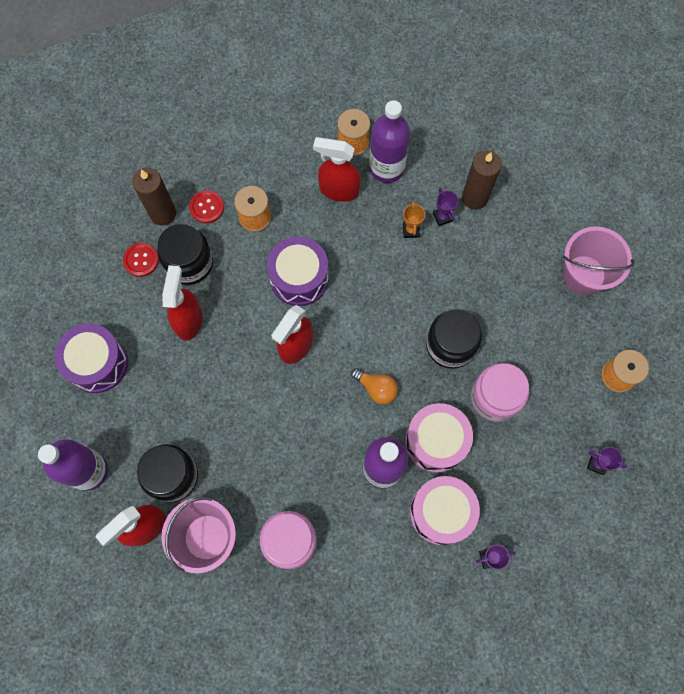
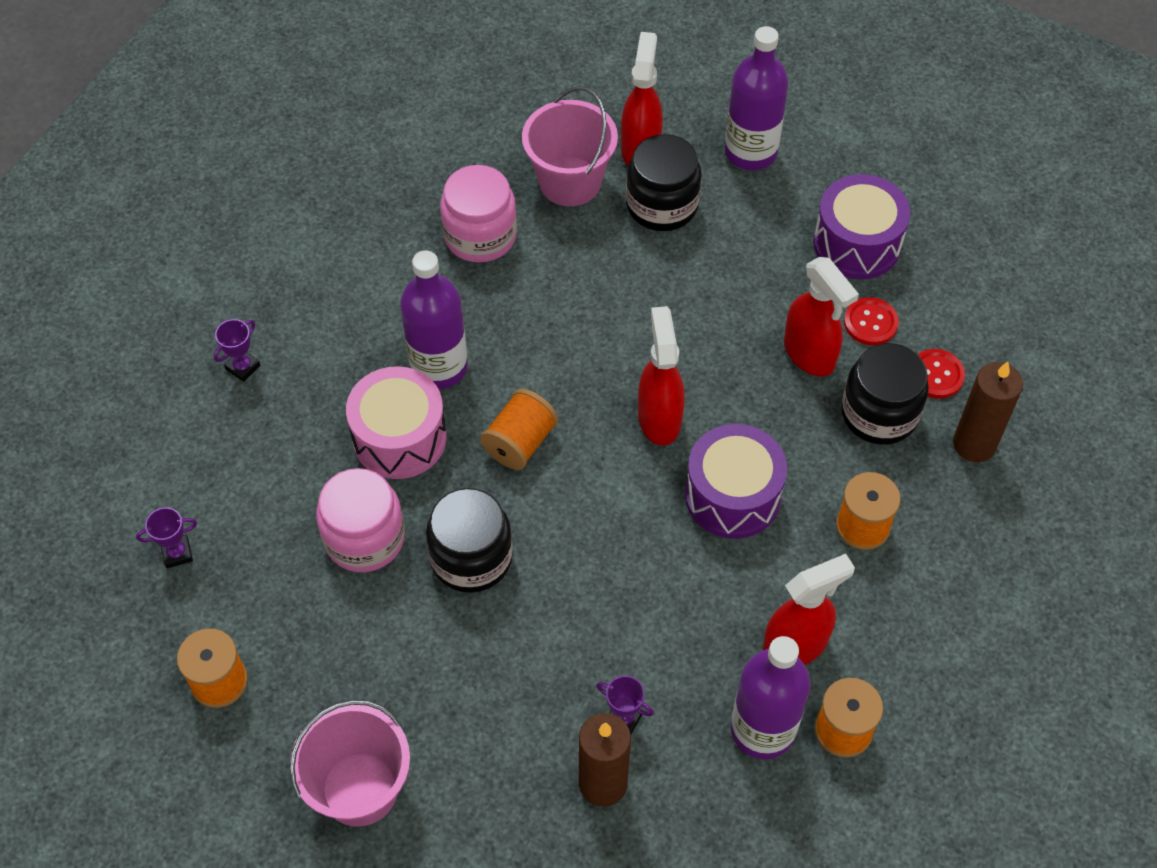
camera: 140 degrees right, 15 degrees down
(207, 207) = (932, 492): red button -> red button (870, 322)
(376, 388) = (520, 442): orange light bulb -> orange spool
(411, 230) = (649, 666): orange trophy -> none
(441, 512) = (334, 372): pink drum -> none

